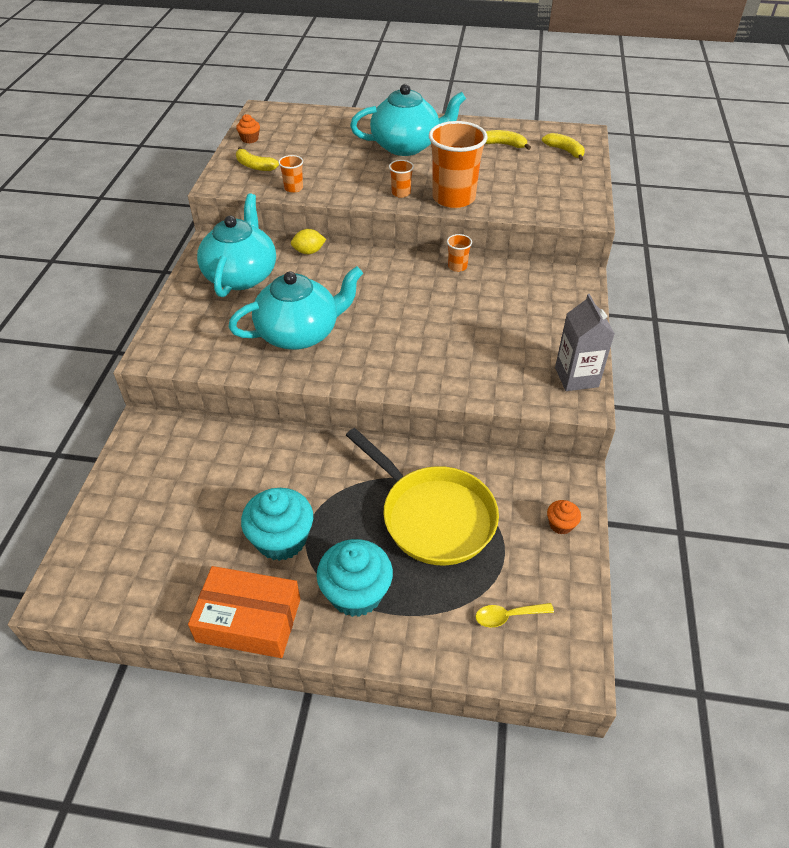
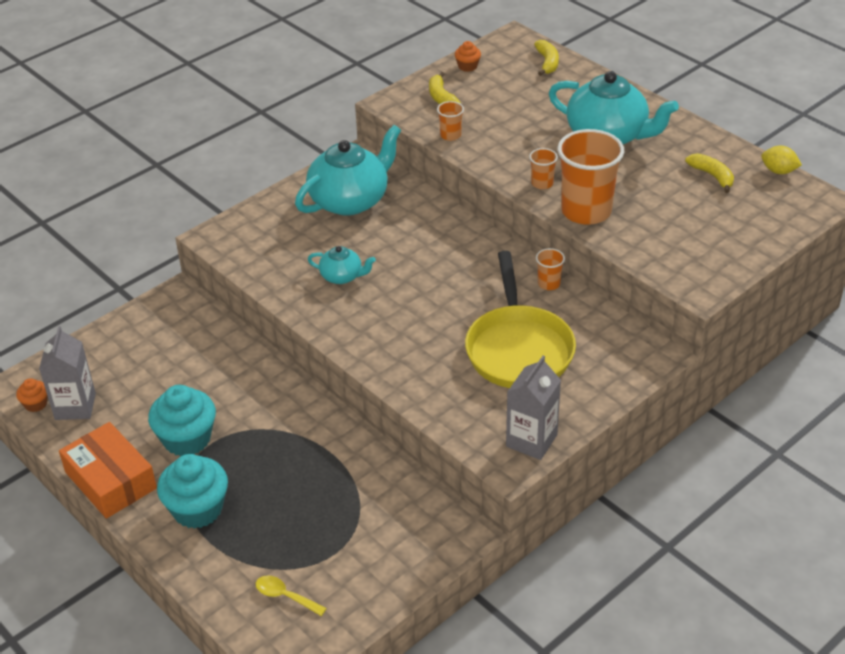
camera: 40 degrees right, 5 degrees down
(142, 575) = (75, 406): none -> grey carton
(299, 333) = (342, 276): turquoise teapot -> turquoise teapot, size x0.50
(309, 252) = (430, 204): yellow lemon -> yellow lemon (778, 171)
(433, 516) = (313, 491): yellow pan -> yellow pan (518, 349)
(561, 524) = (406, 561): orange cupcake -> orange cupcake (36, 404)
(565, 151) = (770, 211): yellow banana -> yellow banana (547, 62)

